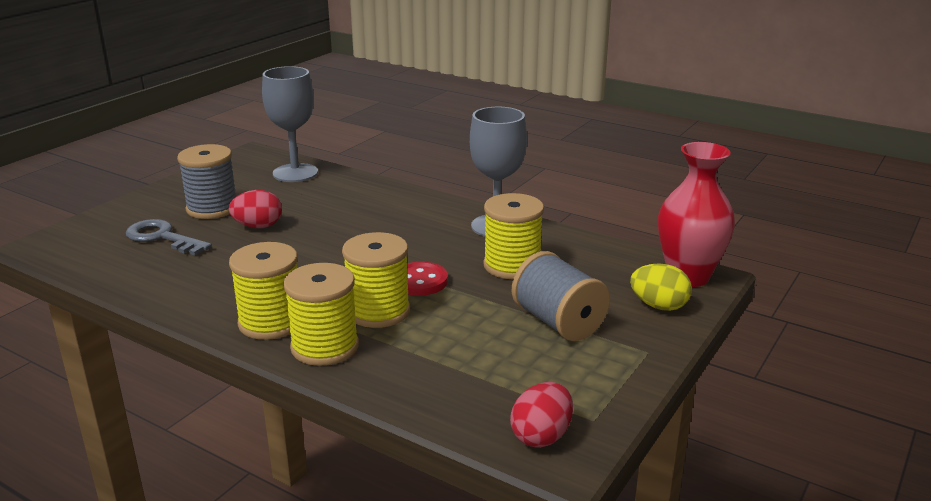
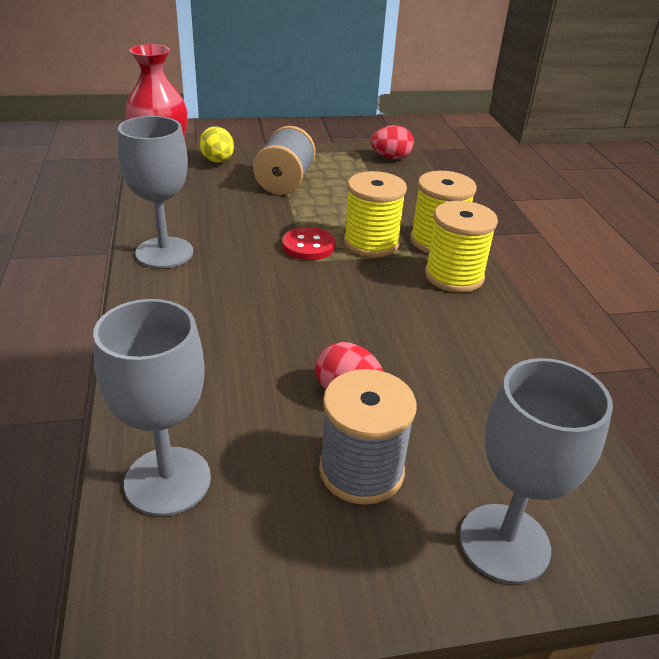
camera: 135 degrees left, 10 degrees up
(117, 219) = (504, 543): none -> grey goblet
(162, 237) = (468, 447): grey key -> none
(512, 265) = (230, 221): yellow spool -> none

